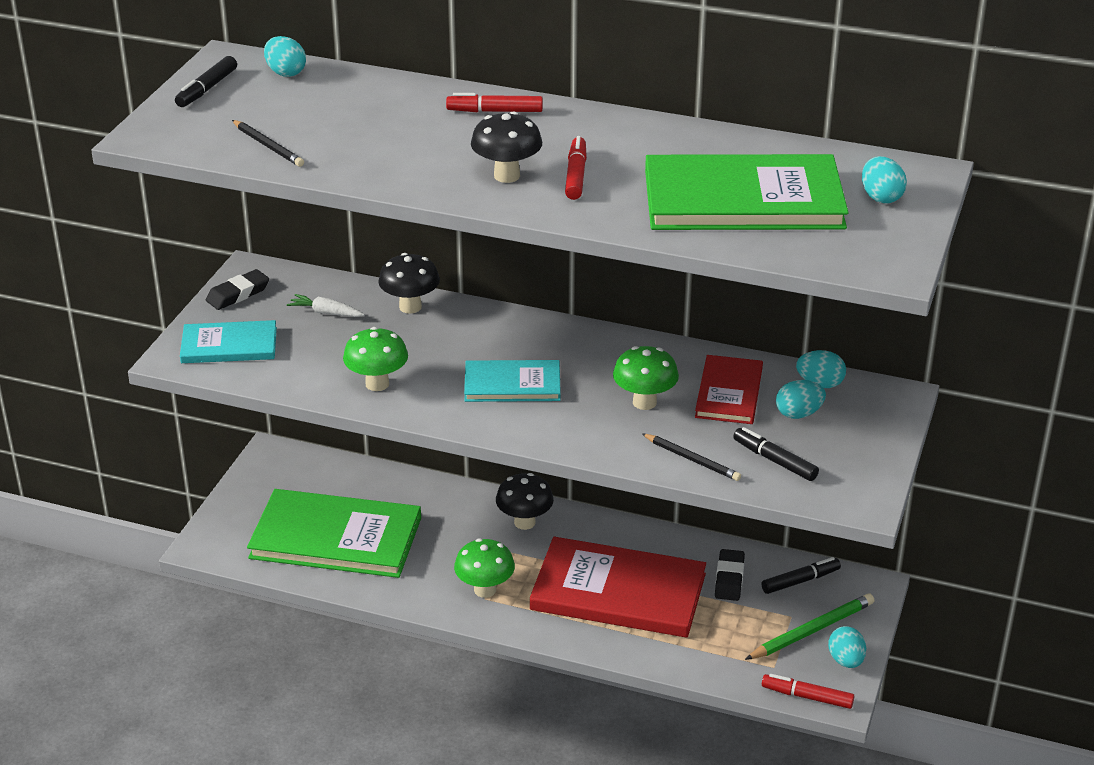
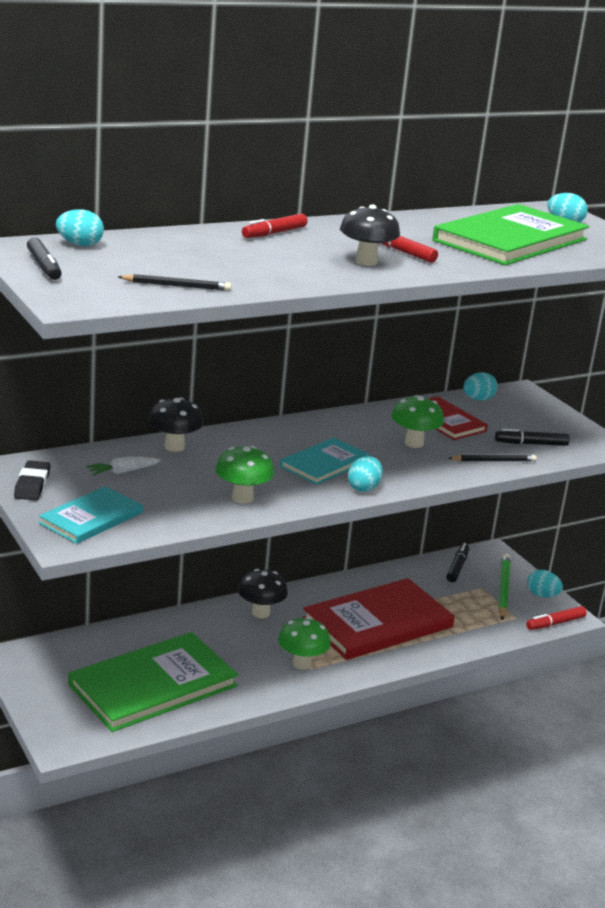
camera: 50 degrees left, 10 degrees down
(729, 579) = (422, 585): black eraser -> none
(798, 414) = (497, 417): turquoise egg -> turquoise egg (363, 488)

